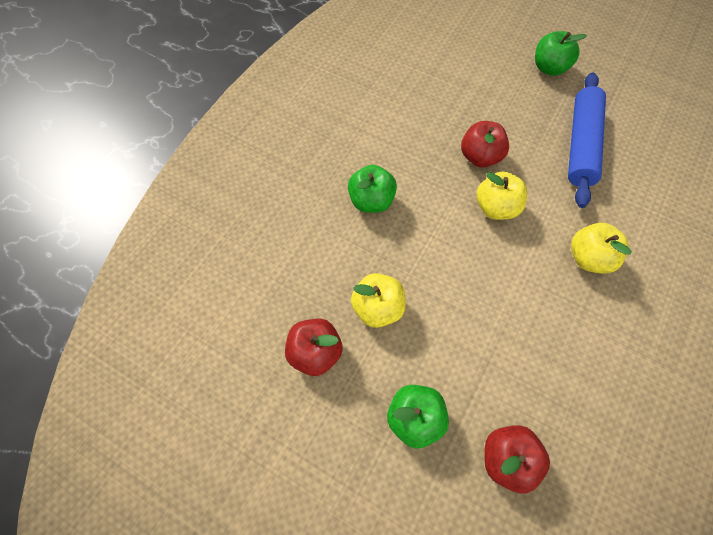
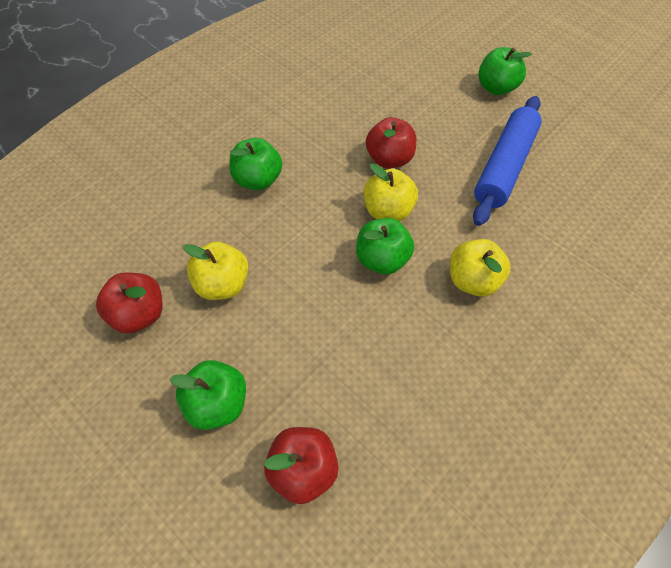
camera: 10 degrees right, 5 degrees down
(506, 255) = (381, 259): none -> green apple

